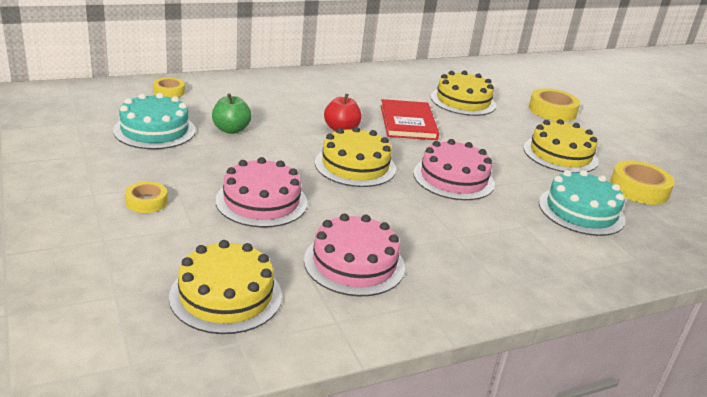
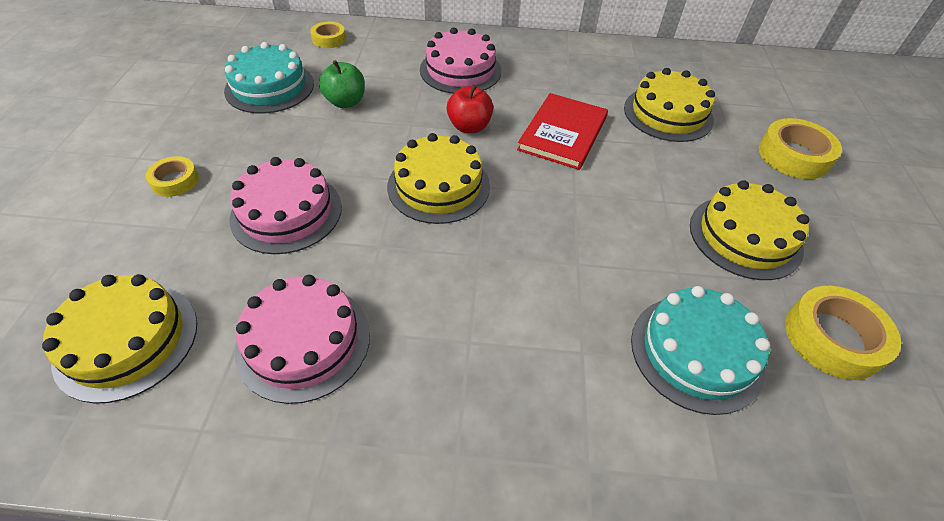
camera: 30 degrees right, 20 degrees up
(453, 178) = (549, 238): pink cake -> pink cake (460, 70)

